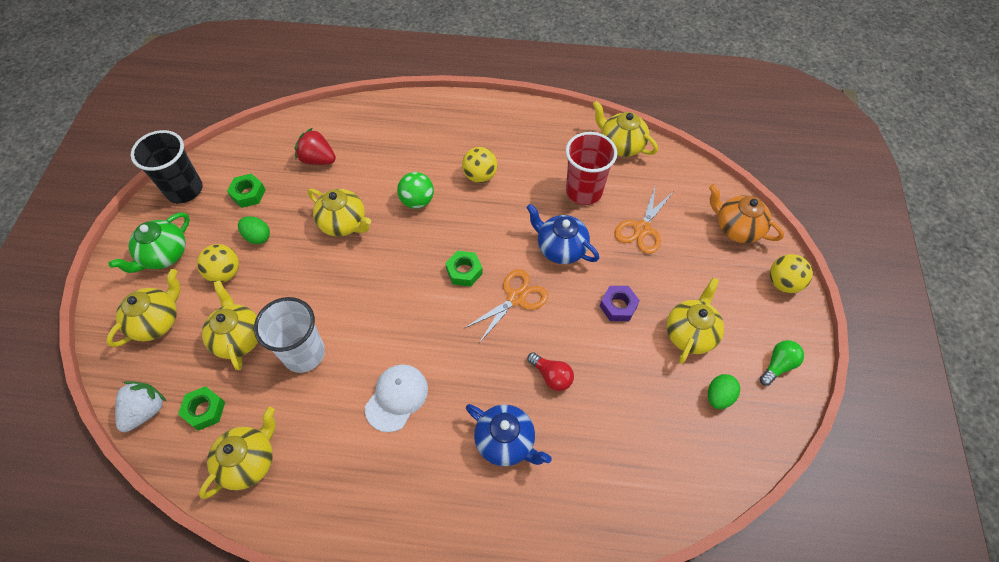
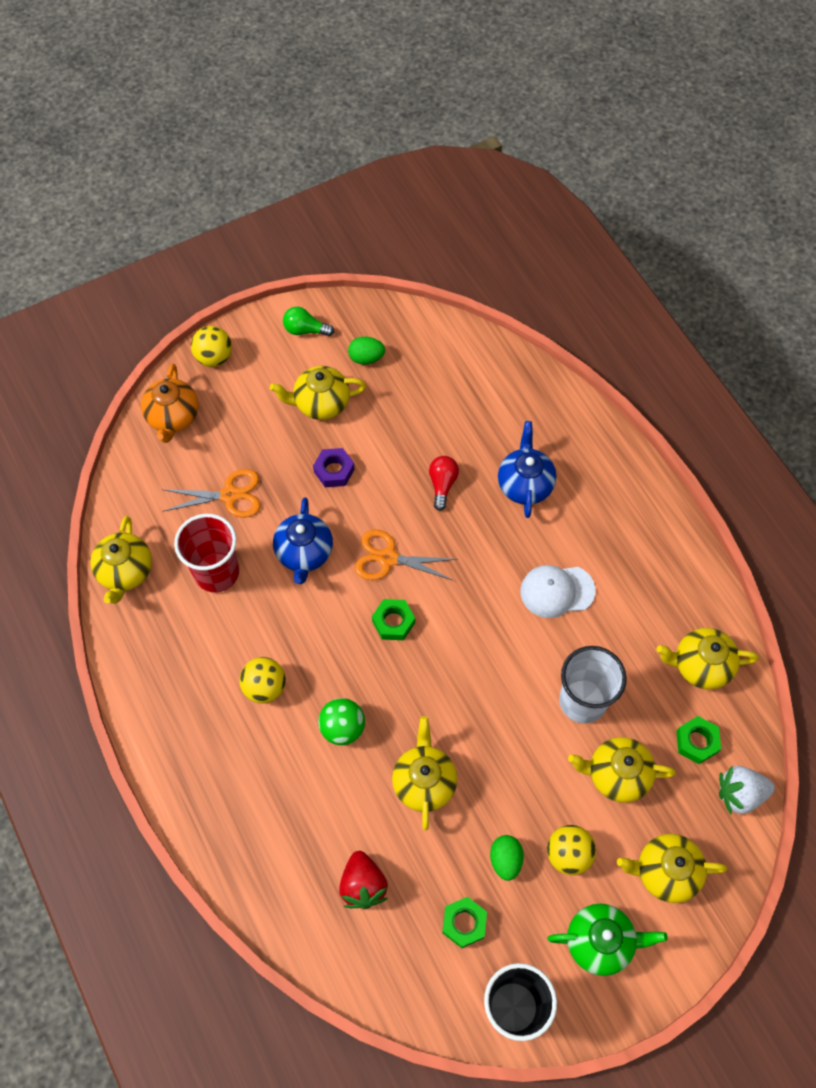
camera: 125 degrees left, 5 degrees up
(238, 338) = (616, 775): yellow teapot -> yellow teapot turned 60 degrees clockwise

